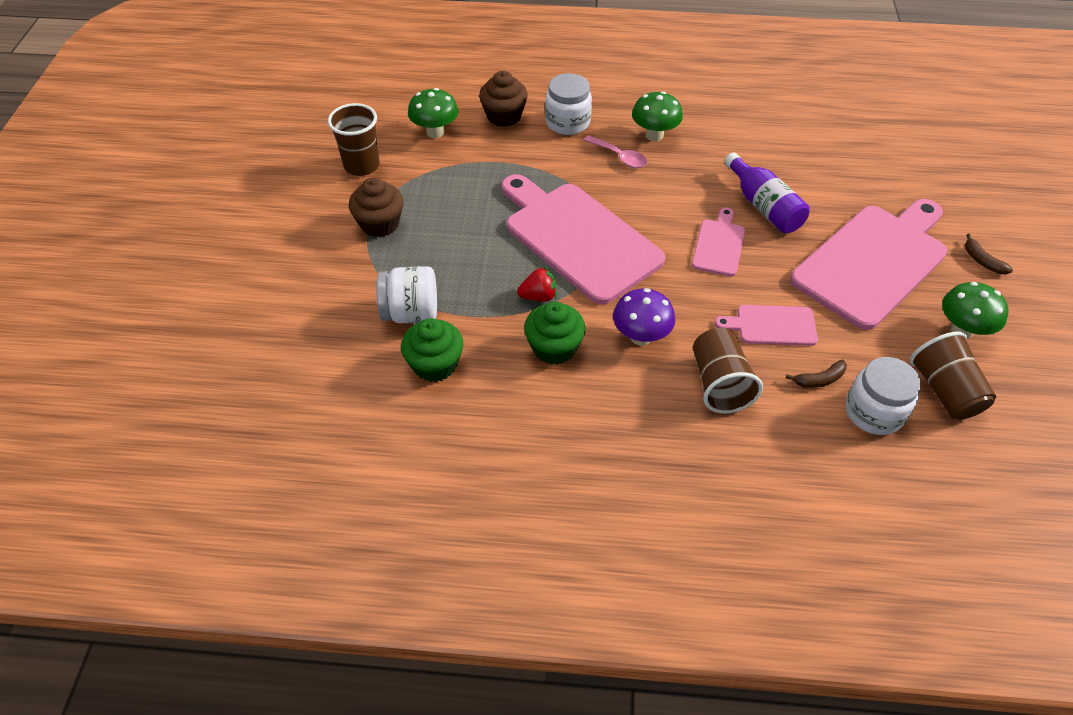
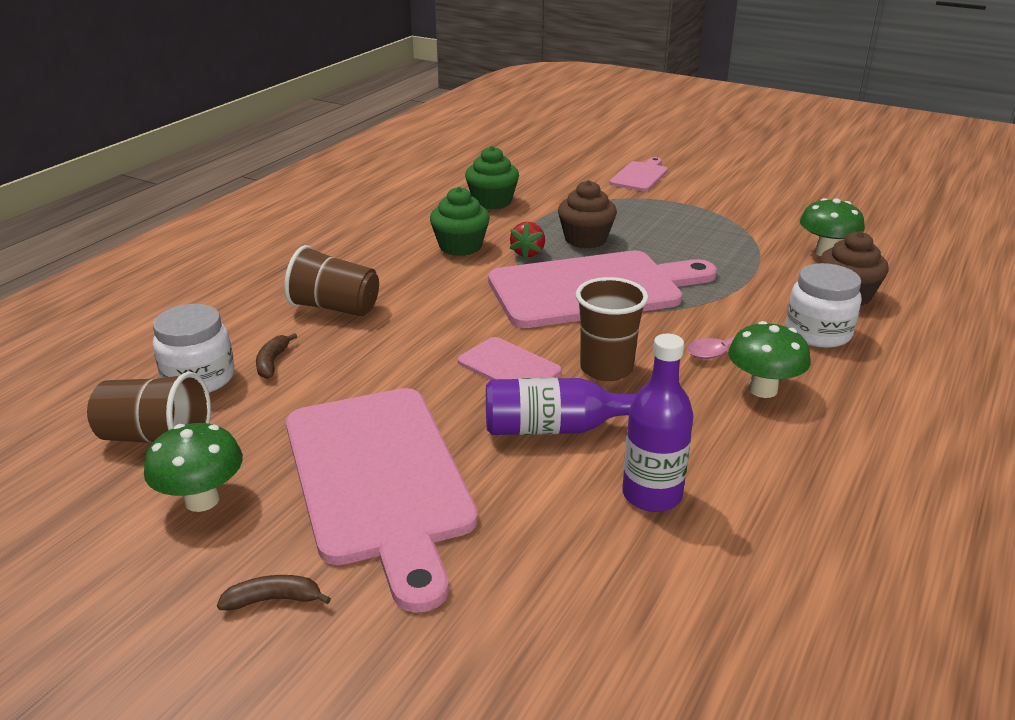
camera: 115 degrees right, 20 degrees down
(362, 165) = (779, 211): brown cup -> brown cup (606, 369)
(380, 224) = (682, 207): brown cupcake -> brown cupcake (585, 239)
(411, 313) = (557, 202): white jar -> none
(641, 336) = (430, 286): purple mushroom -> none
(771, 325) = (366, 360): pink cutting board -> pink cutting board (640, 176)
(786, 157) = (652, 495): none -> purple bottle

